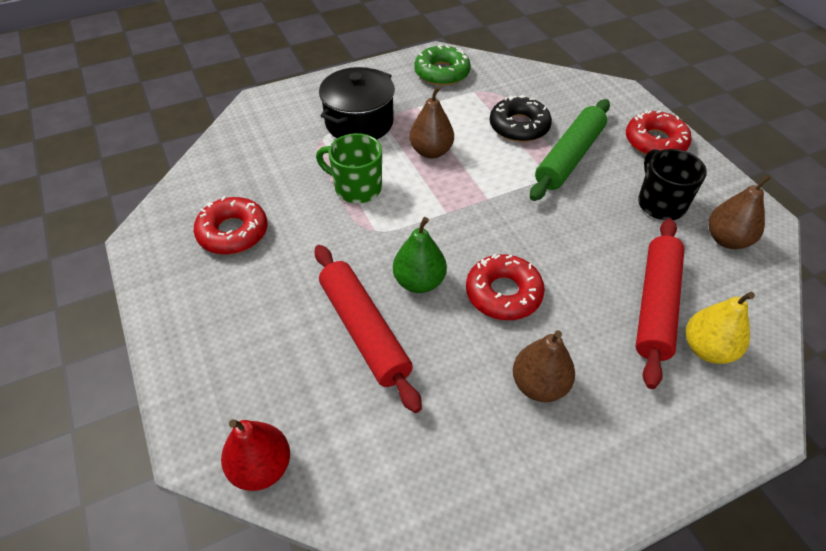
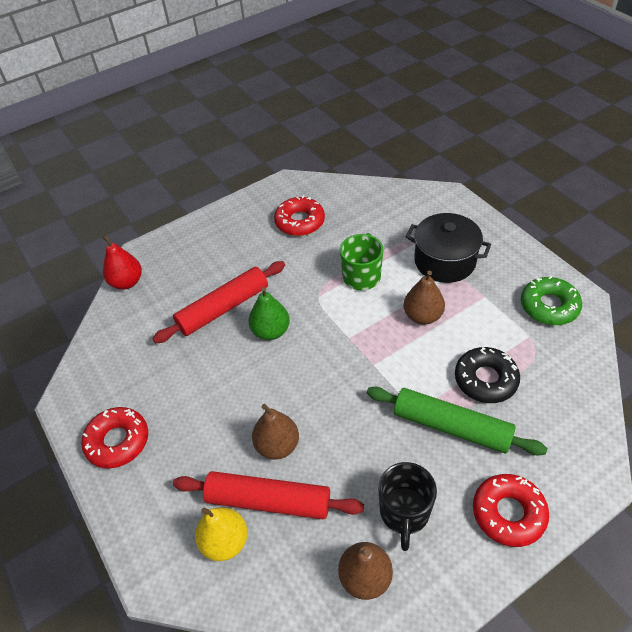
camera: 85 degrees right, 0 degrees up
(503, 293) = (266, 386): red donut -> red donut (118, 441)
(539, 385) = (184, 415): brown pear -> brown pear (277, 445)
(660, 203) = (404, 513): black mug -> black mug turned 120 degrees clockwise

